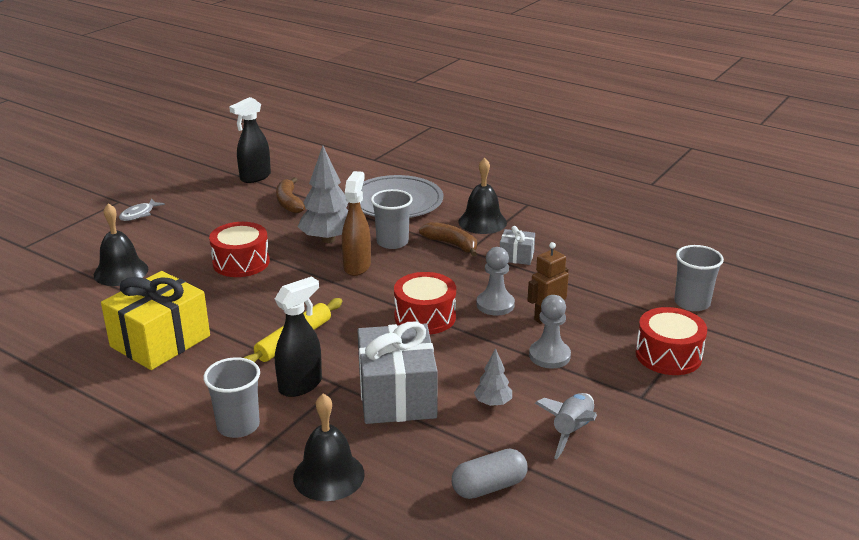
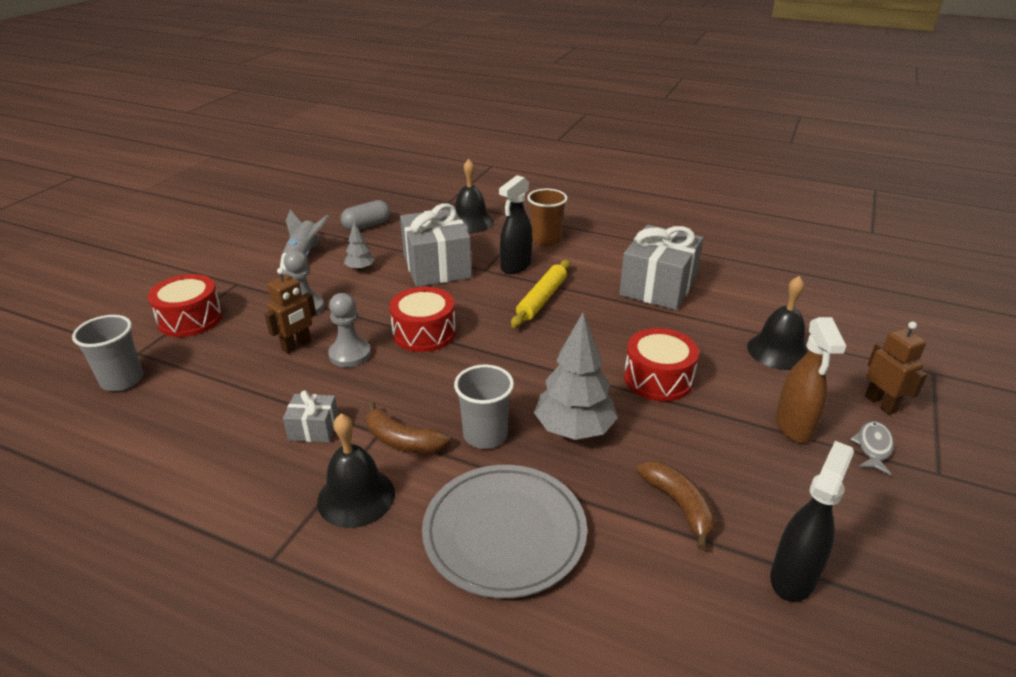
camera: 170 degrees right, 5 degrees up
(96, 233) = (881, 404): none -> brown robot
(160, 341) = (658, 287): yellow gift -> grey gift
(238, 426) = (545, 239): grey cup -> brown cup
(357, 266) = (517, 388): brown spray bottle -> brown spray bottle (793, 427)

